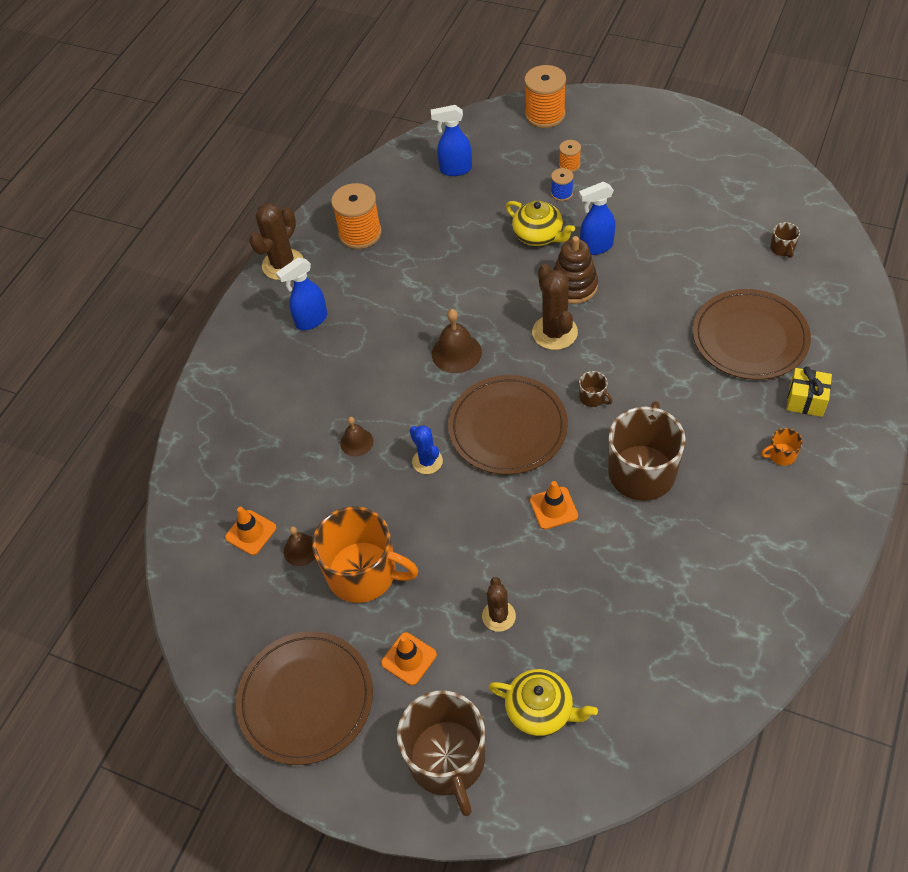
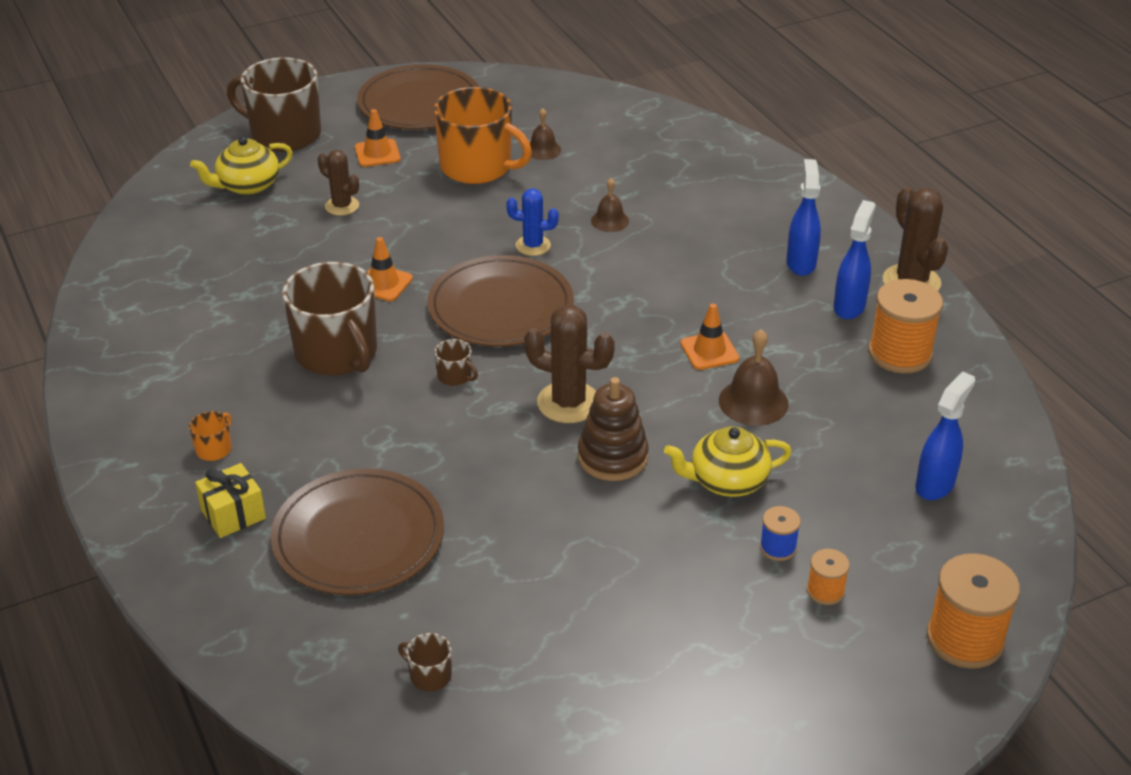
camera: 125 degrees right, 15 degrees down
(251, 532) = (594, 136): orange traffic cone -> orange traffic cone (709, 351)
(363, 573) = (477, 167): orange mug -> orange mug turned 120 degrees counterclockwise
(456, 353) = (633, 326): brown bell -> brown bell (753, 402)
(593, 397) = (455, 376): brown mug -> brown mug turned 135 degrees counterclockwise
(596, 247) = (649, 514): blue spray bottle -> blue spray bottle (849, 306)

